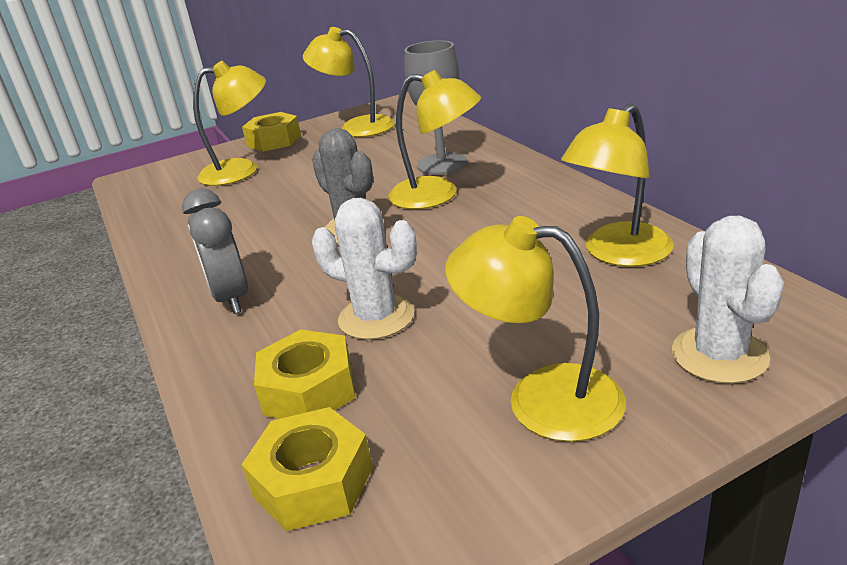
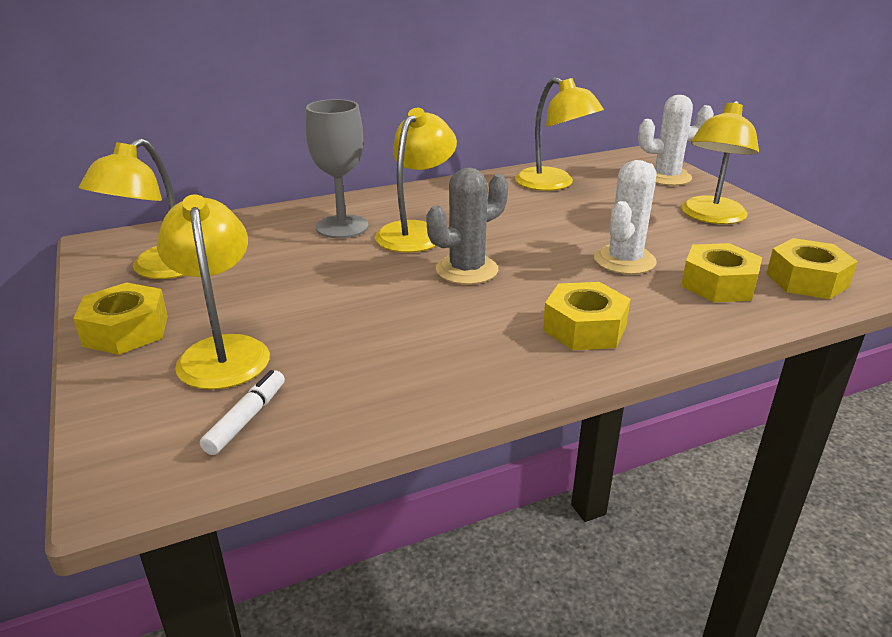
camera: 90 degrees left, 0 degrees up
(165, 193) = (246, 419): none -> white marker
(231, 298) = (584, 328): grey clock -> yellow nut

